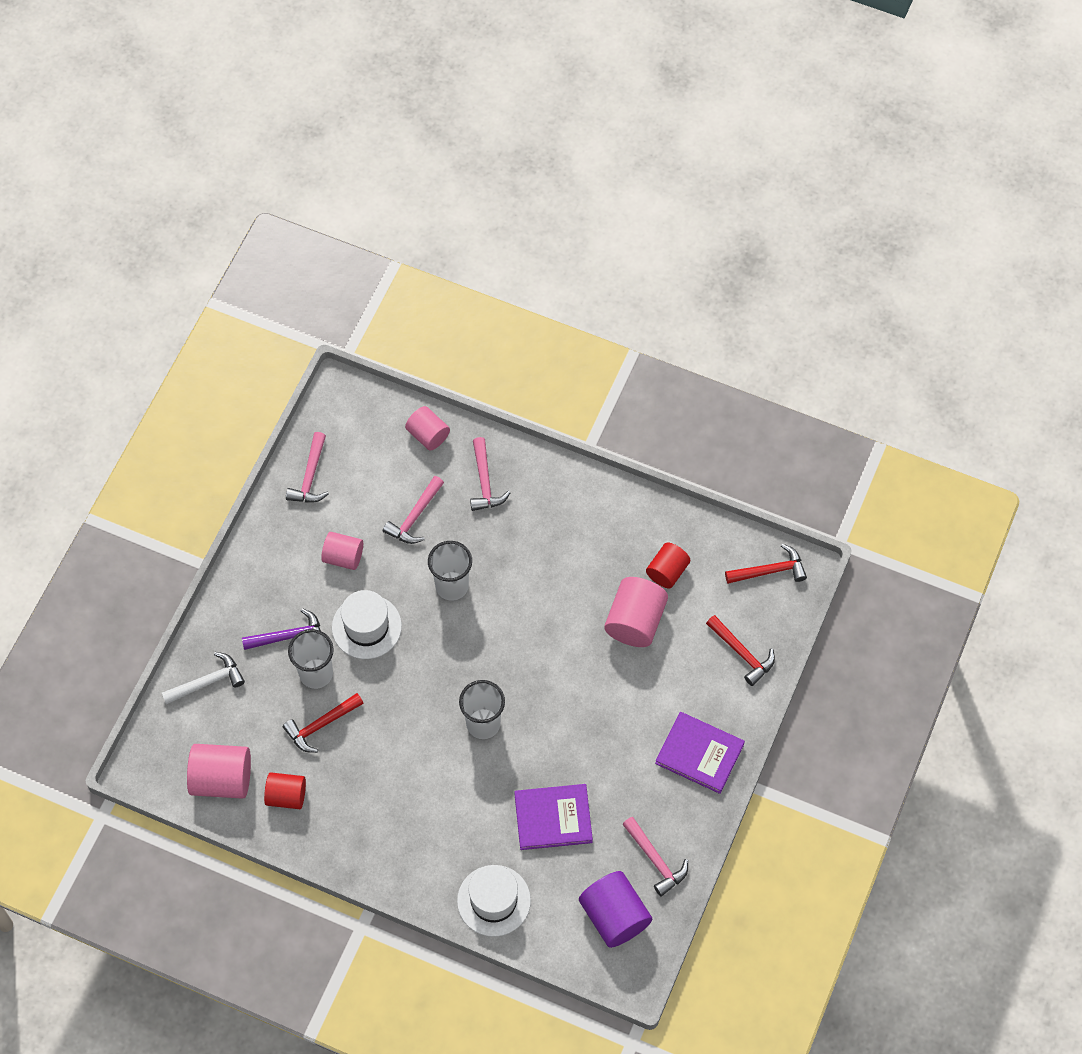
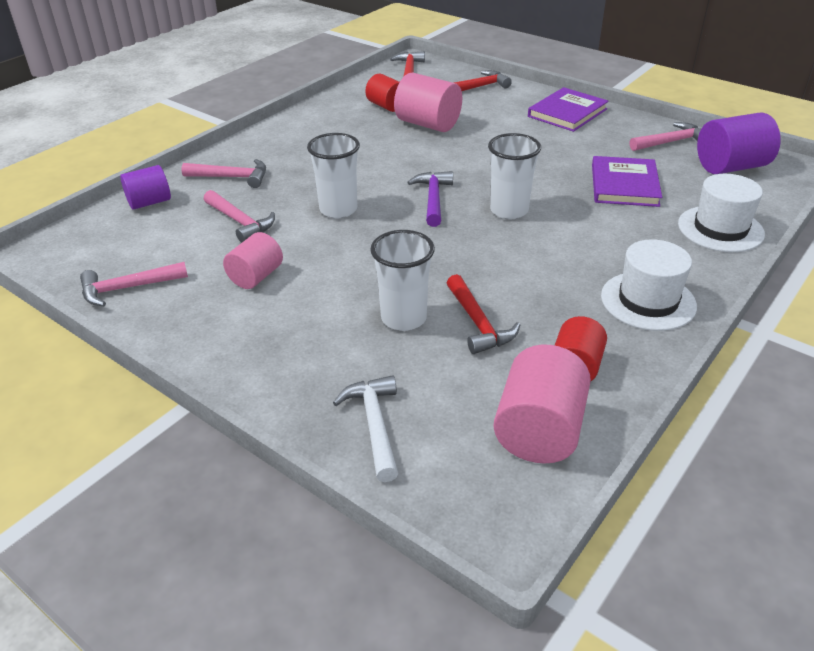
camera: 75 degrees left, 25 degrees down
(288, 636) = (340, 335): purple hammer -> purple hammer (433, 199)
(310, 476) = (128, 288): pink hammer -> pink hammer turned 135 degrees clockwise
(366, 627) = (358, 271): white hat -> white hat (648, 301)
(428, 435) = (149, 202): pink cylinder -> purple cylinder

